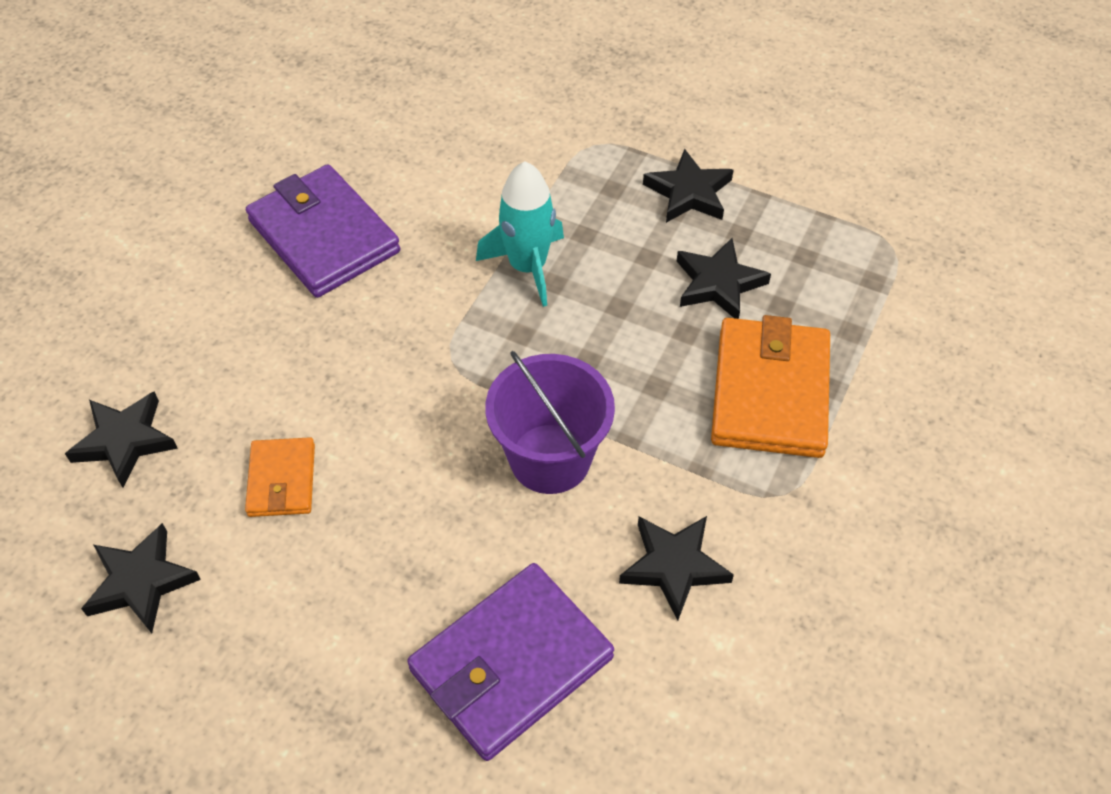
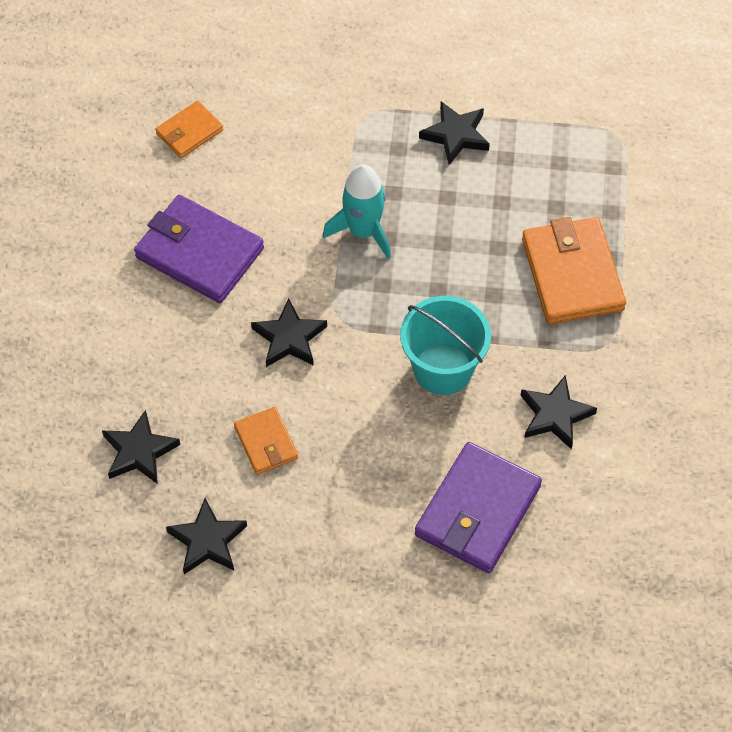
camera: 20 degrees left, 5 degrees up
(382, 109) = (189, 132): none -> orange wallet
(550, 458) = (443, 369): purple bucket -> turquoise bucket
(718, 283) = (506, 202): black star -> black star (289, 338)

